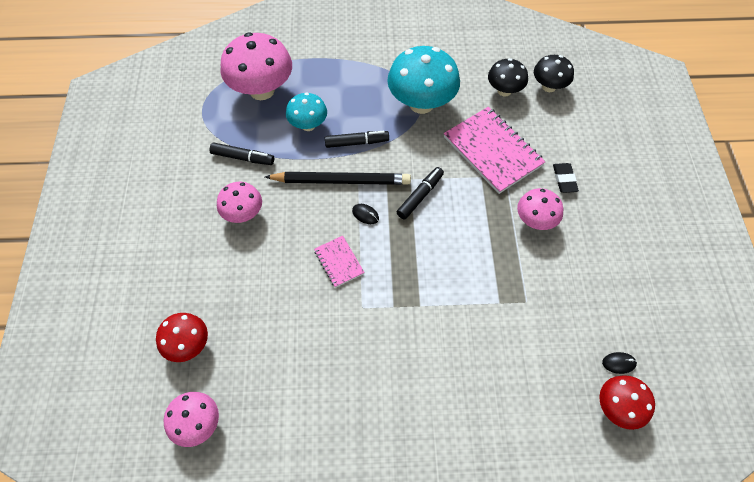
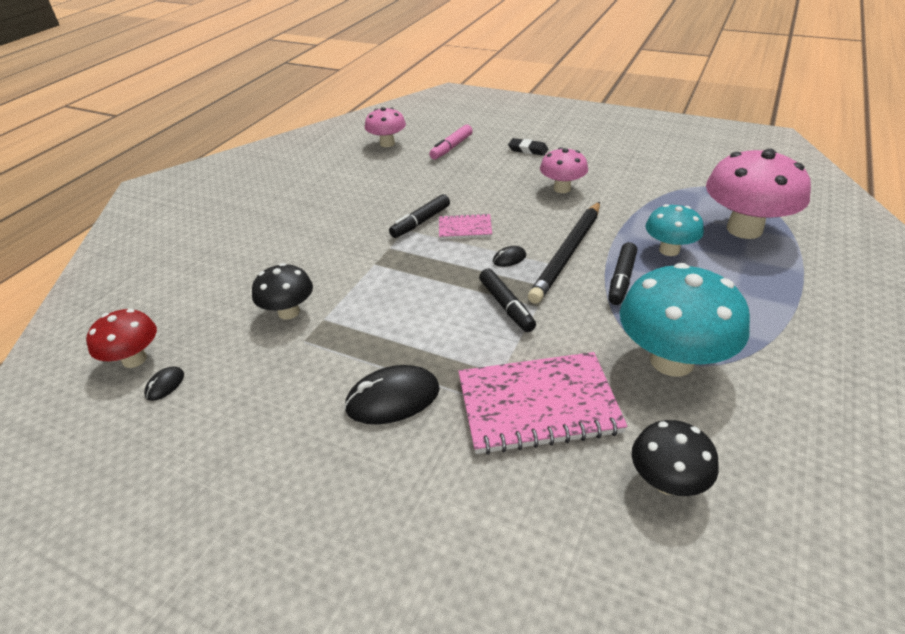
camera: 120 degrees right, 20 degrees down
(188, 345) = (451, 147): red mushroom -> pink marker
(243, 158) = (637, 200): black marker -> black marker (420, 222)
(535, 221) = (392, 398): pink mushroom -> black mouse
(549, 86) = (655, 566): black mushroom -> black mushroom (289, 312)
(564, 179) = (433, 470): black eraser -> black eraser (528, 150)

